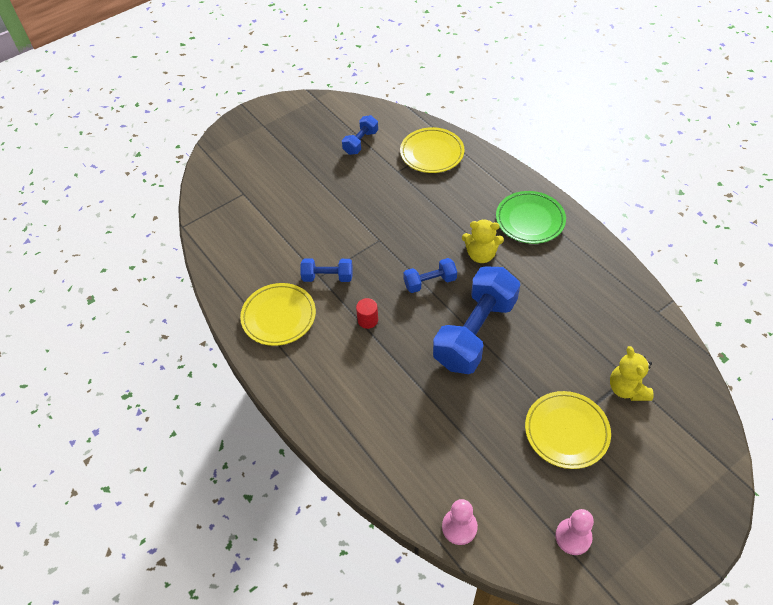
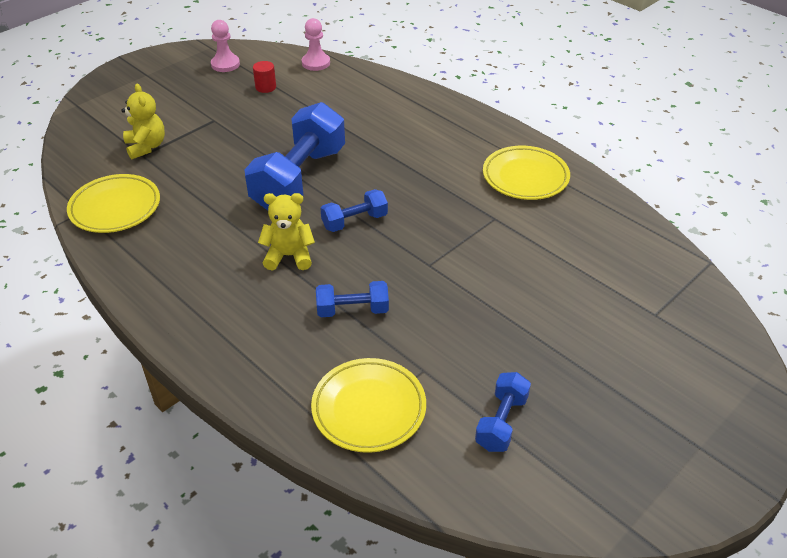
camera: 170 degrees right, 10 degrees down
(327, 277) = (484, 218): blue dumbbell -> blue dumbbell (352, 310)
(368, 320) = (422, 181): red cylinder -> red cylinder (265, 87)
(530, 220) = (214, 306): green plate -> none
(566, 431) = (216, 116): yellow plate -> yellow plate (115, 208)

